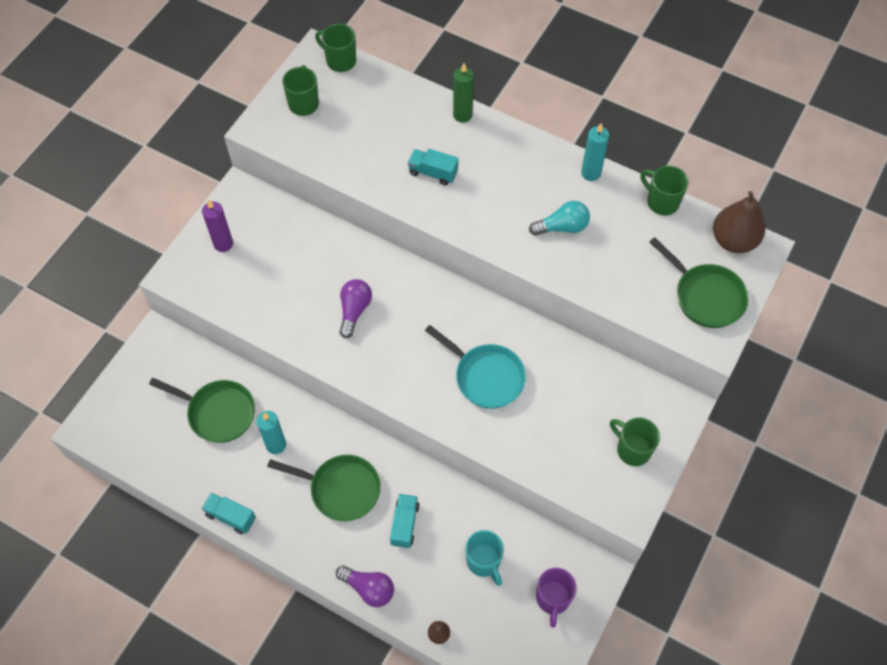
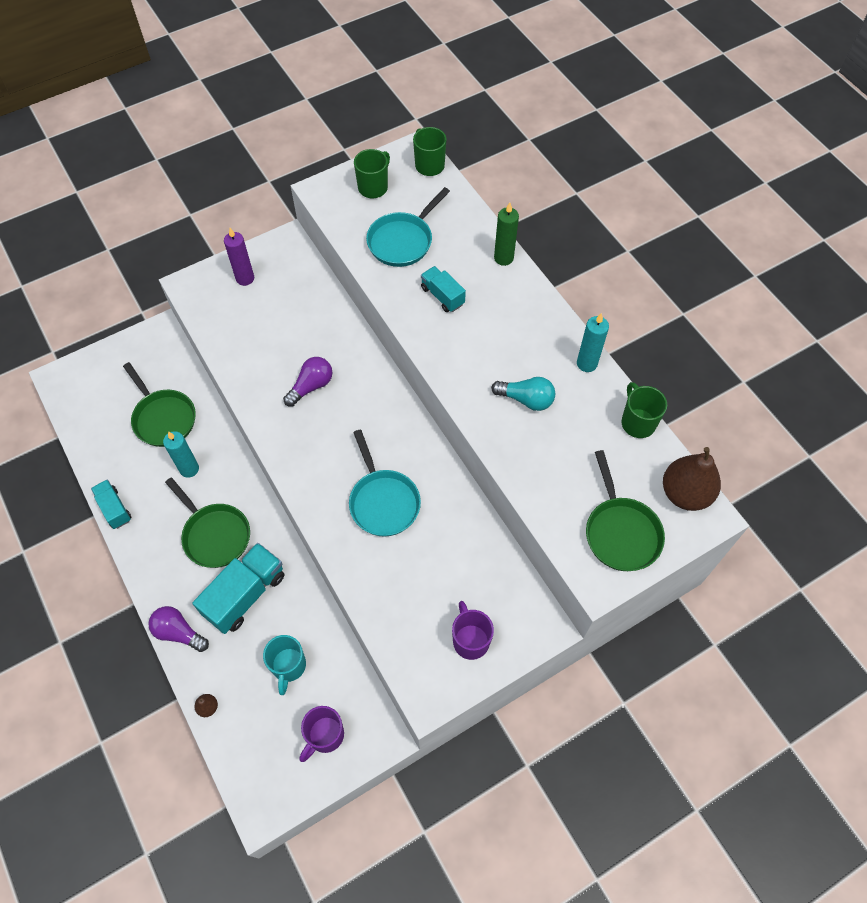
camera: 30 degrees right, 0 degrees up
(364, 140) = (403, 241): none -> turquoise pan
(368, 588) = (179, 632): purple light bulb -> purple light bulb turned 150 degrees clockwise
(404, 524) = (245, 594): turquoise truck -> turquoise truck, size x1.74
(632, 449) = (470, 640): green mug -> purple mug

